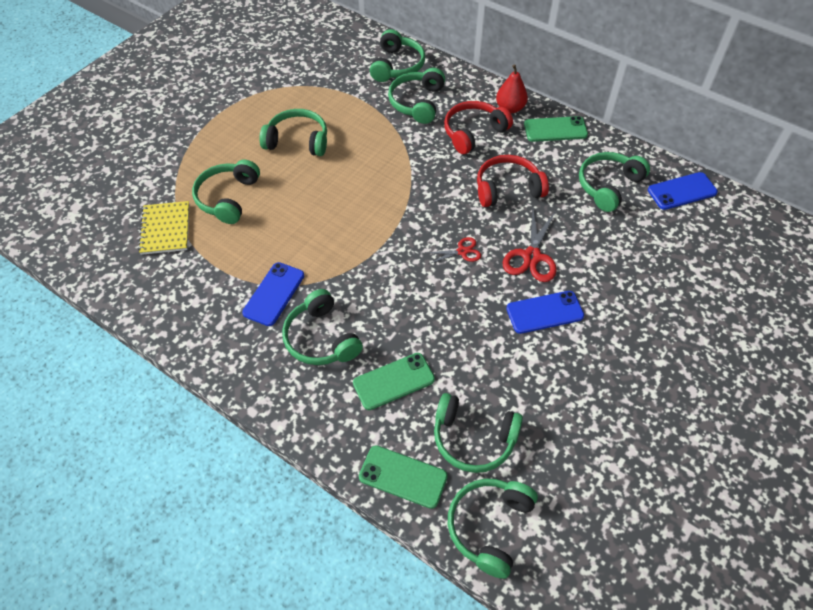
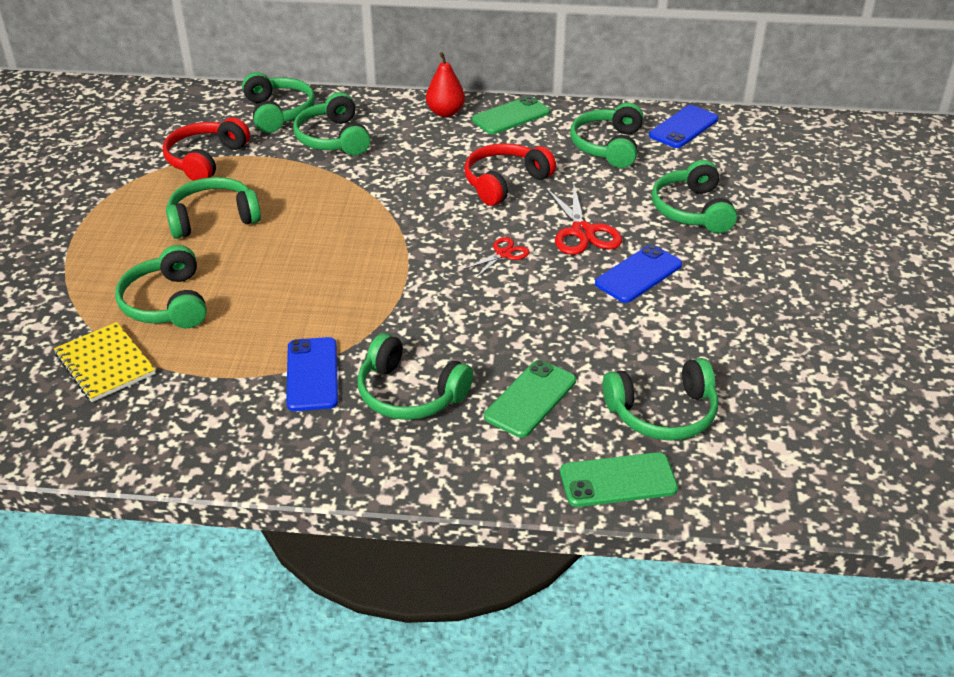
camera: 30 degrees left, 15 degrees down
(473, 133) = (423, 146): red headphones -> red headphones (206, 160)
(489, 526) = (748, 482): green headphones -> green headphones (692, 210)

